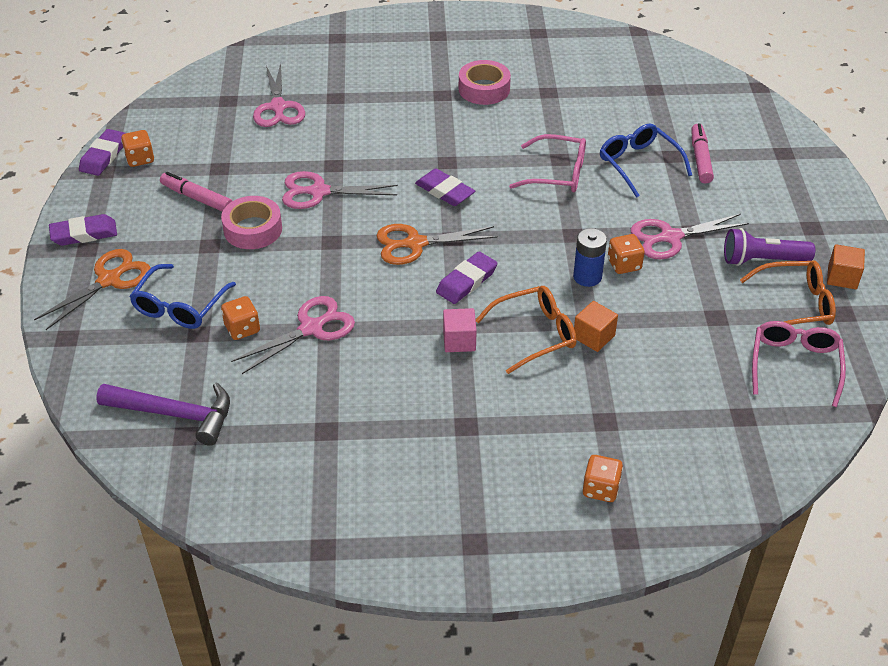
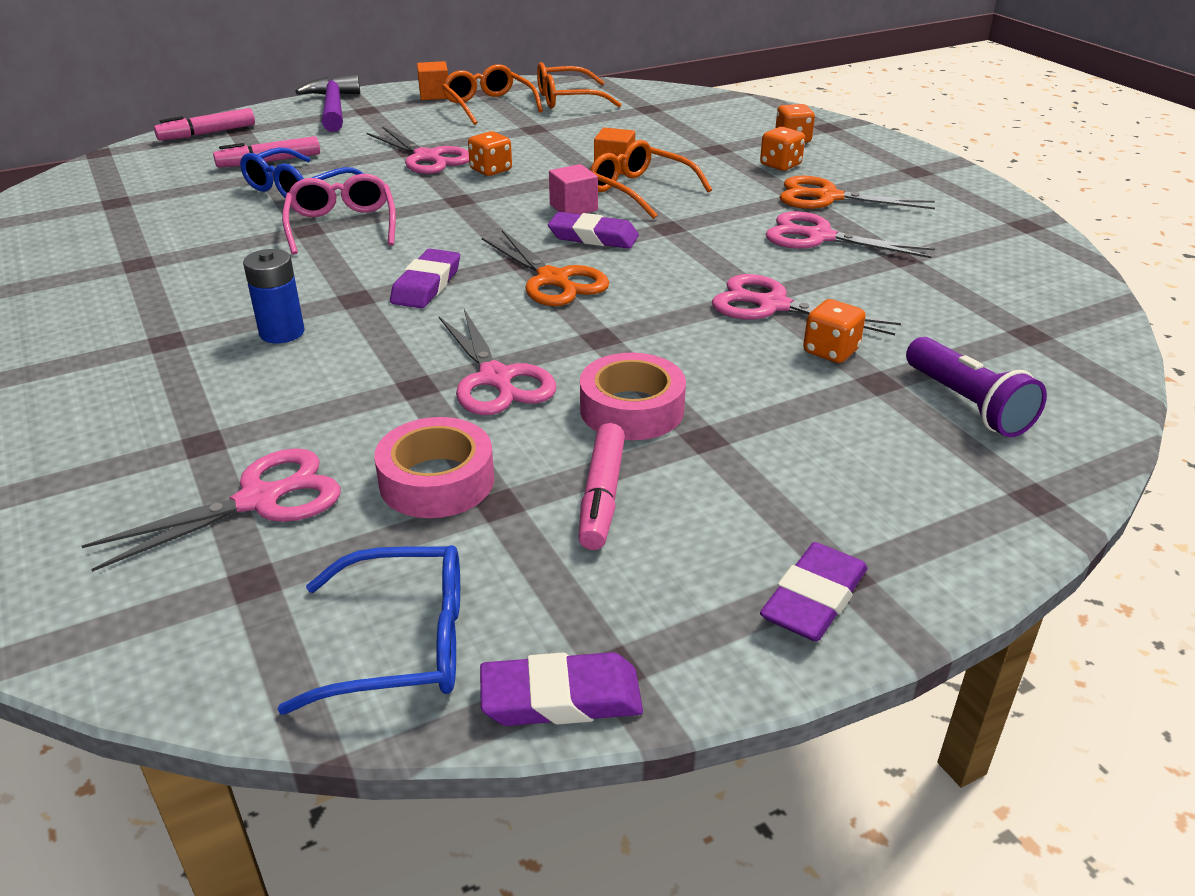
camera: 115 degrees left, 10 degrees down
(84, 234) = (813, 599): purple eraser -> purple eraser turned 75 degrees clockwise
(109, 280) = (881, 509): orange scissors -> orange scissors (827, 197)
(140, 159) = (536, 628): orange dice -> orange dice (780, 165)
(175, 414) = (1015, 351): purple hammer -> purple hammer (333, 108)
(179, 306) = (853, 415): blue glasses -> blue glasses (402, 643)
(388, 400) = (819, 237): none -> pink scissors
(459, 341) = (691, 222): pink cube -> pink cube (573, 208)
(484, 89) = (140, 310): pink tape -> pink tape (437, 481)
(587, 277) = (526, 182): blue battery -> blue battery (282, 332)
(762, 260) = (433, 121): purple flashlight -> purple flashlight (968, 405)
(781, 137) = (208, 133): none -> pink marker
(794, 365) = (567, 99): pink glasses -> orange glasses

